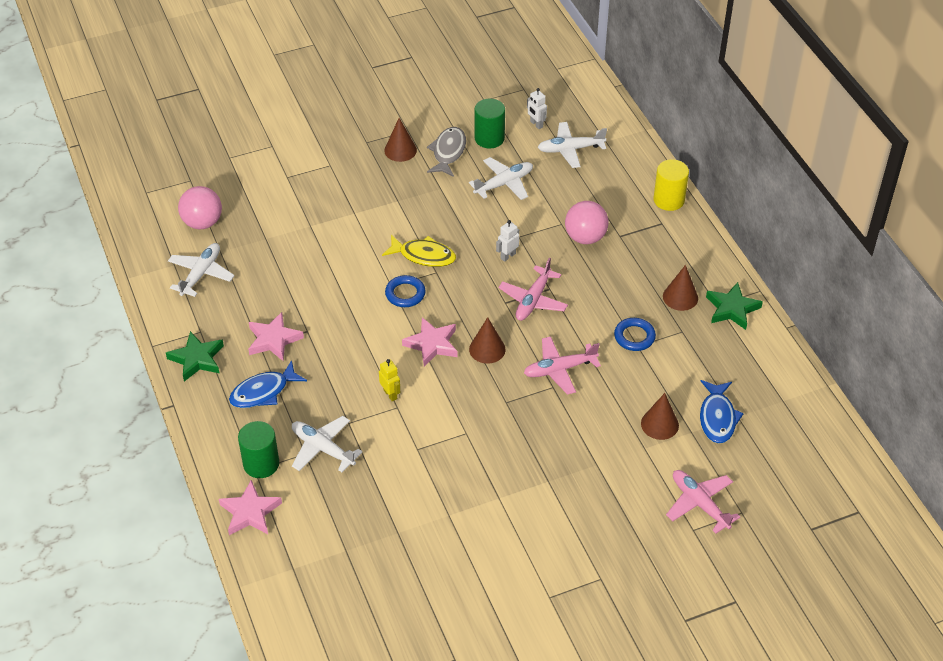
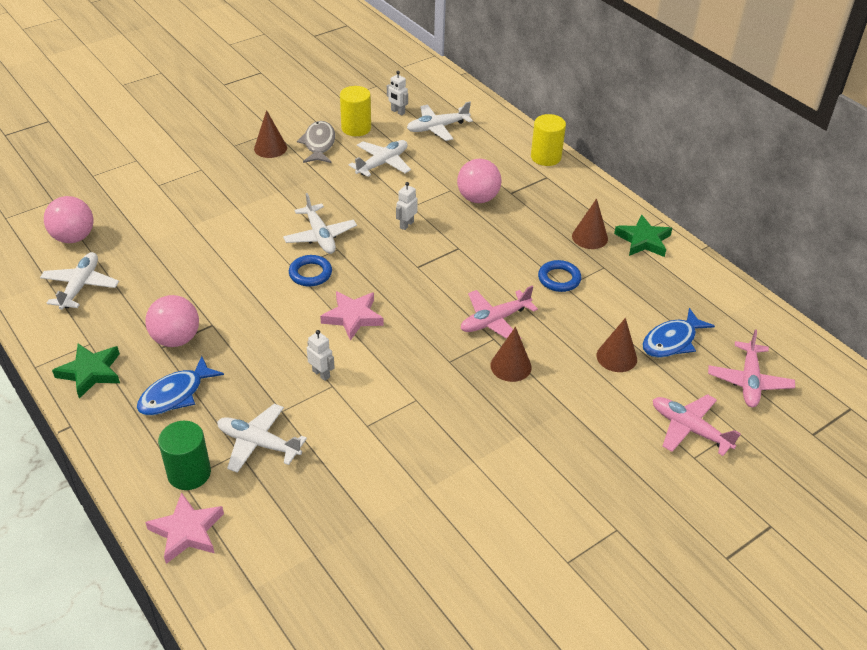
camera: 15 degrees left, 5 degrees down
(273, 340) = (176, 339): pink star -> pink ball
(390, 394) = (321, 374): yellow robot -> white robot
(424, 256) = (320, 236): yellow fish -> white plane
(487, 349) = (413, 313): brown cone -> brown cone (510, 366)
(489, 138) = (356, 128): green cylinder -> yellow cylinder
(533, 300) = (445, 261): pink plane -> pink plane (749, 381)
(717, 418) = (672, 341): blue fish -> blue fish turned 60 degrees clockwise

